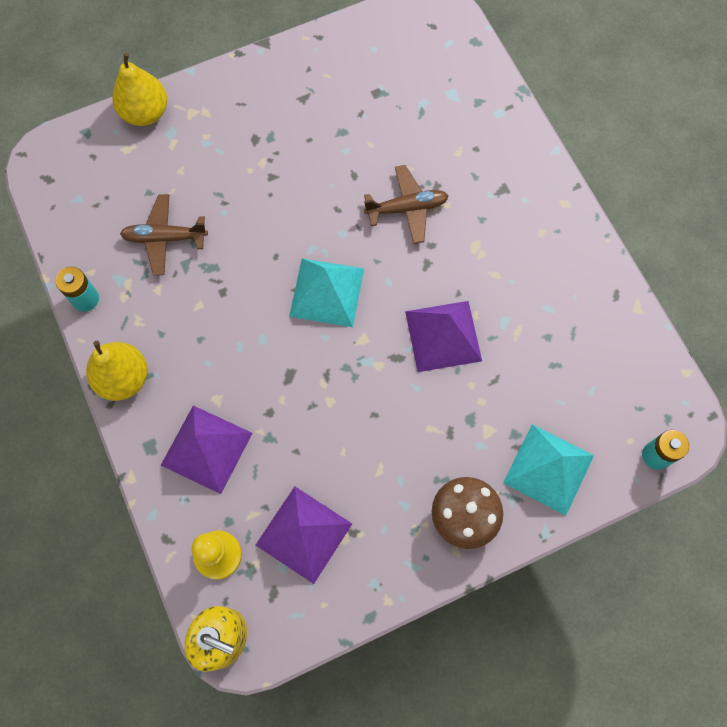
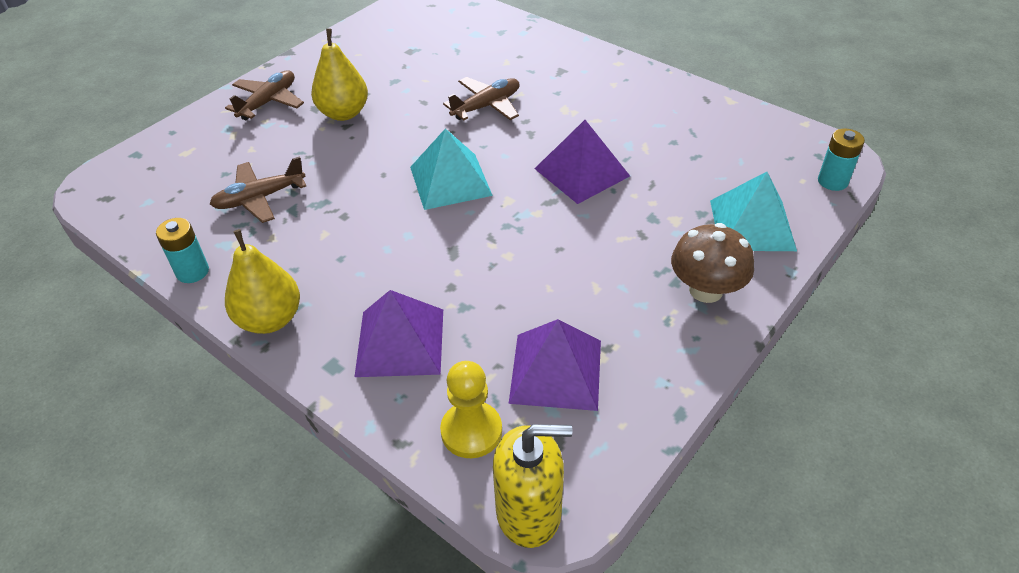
camera: 25 degrees left, 25 degrees down
(145, 113) = (194, 124): yellow pear -> yellow pear (344, 113)
(218, 111) = (268, 102): none -> brown plane

